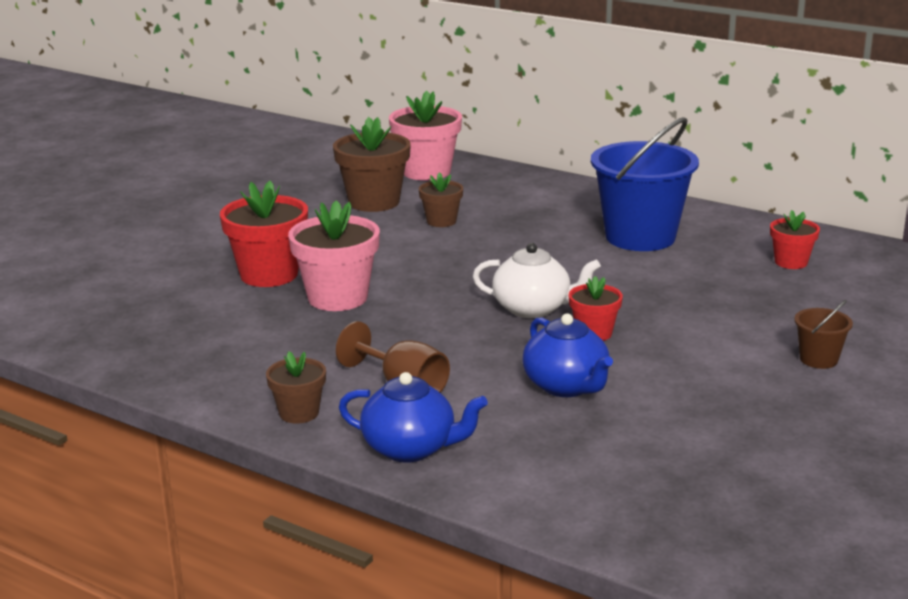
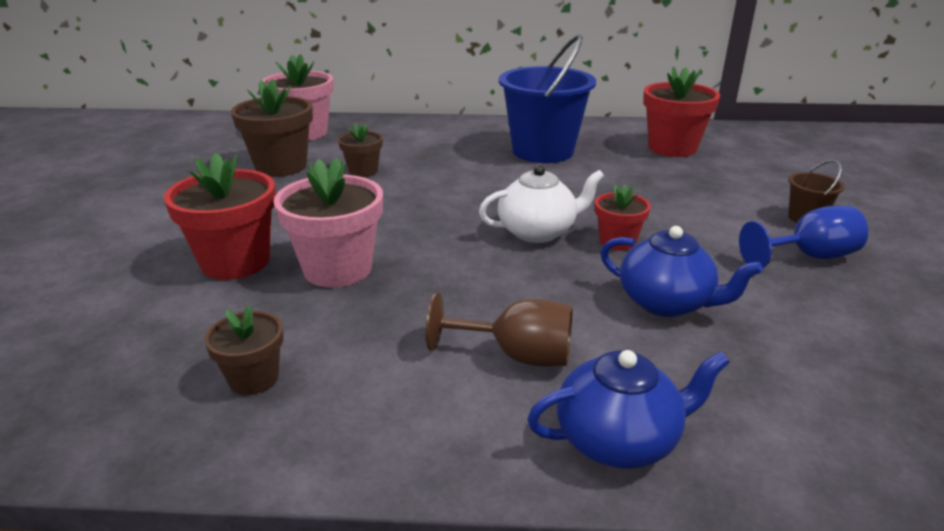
camera: 30 degrees left, 5 degrees up
(299, 413) = (437, 437): brown flower pot -> brown flower pot (254, 378)
(758, 389) = (808, 257): none -> blue goblet
(791, 262) = (672, 148): red flower pot -> red flower pot, size x1.78

